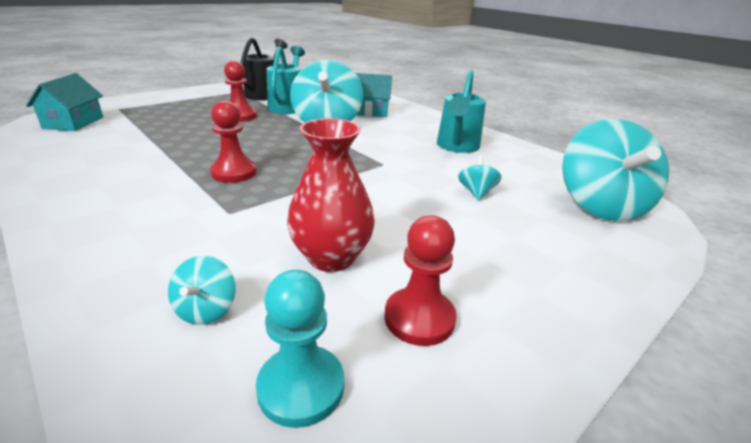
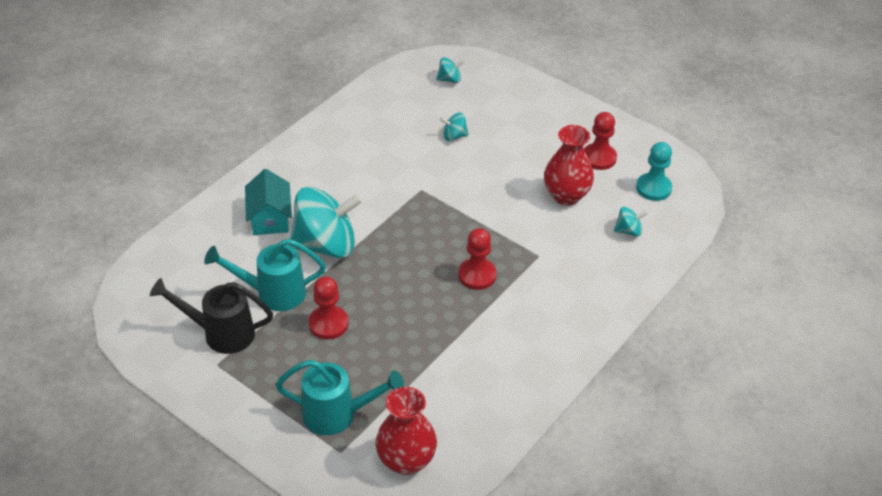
camera: 100 degrees left, 15 degrees up
(73, 123) = (406, 460): turquoise house -> red vase
(457, 147) = (362, 146): turquoise watering can -> turquoise watering can (337, 414)
(600, 206) = (449, 79): turquoise spinning top -> turquoise spinning top, size x0.43

